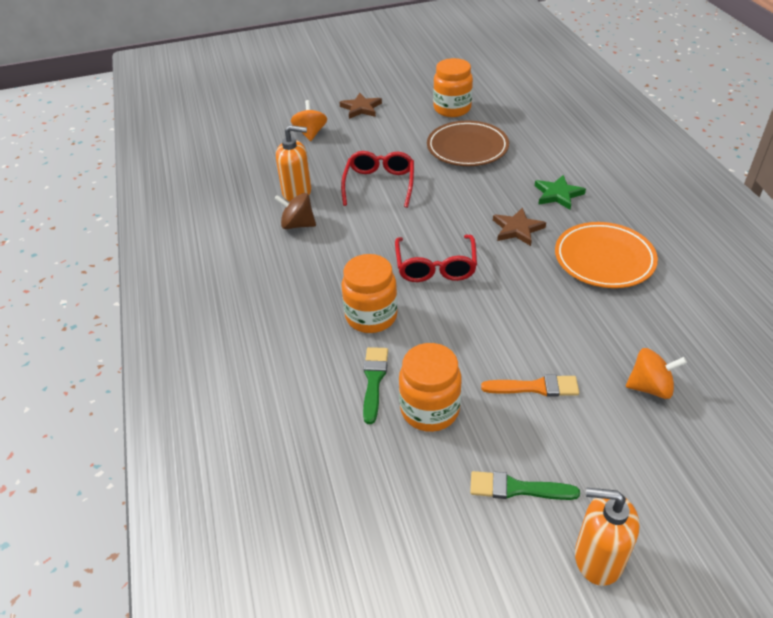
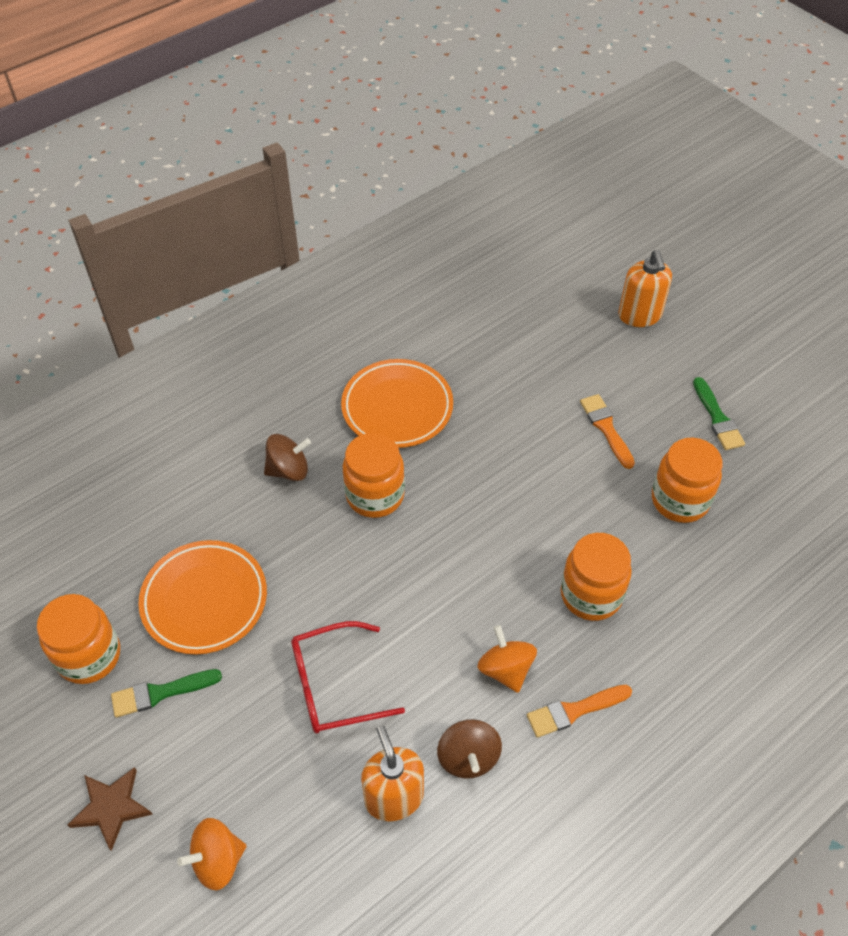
camera: 115 degrees left, 10 degrees up
(292, 278) = (574, 711): none -> orange brush
(374, 380) = (674, 558): green brush -> green brush (160, 693)
(436, 266) = (479, 558): red glasses -> none
(467, 148) = (204, 600): brown plate -> orange plate
(517, 229) = (375, 495): brown star -> orange jar
(558, 194) = (288, 470): green star -> brown spinning top
(598, 558) = (741, 360): orange soap dispenser -> orange soap dispenser (639, 315)
(650, 387) = (559, 351): orange spinning top -> orange spinning top (505, 669)

